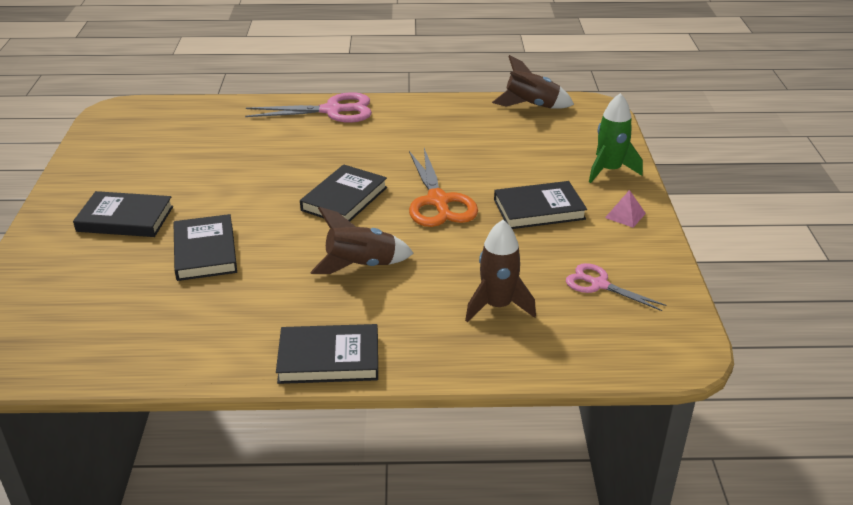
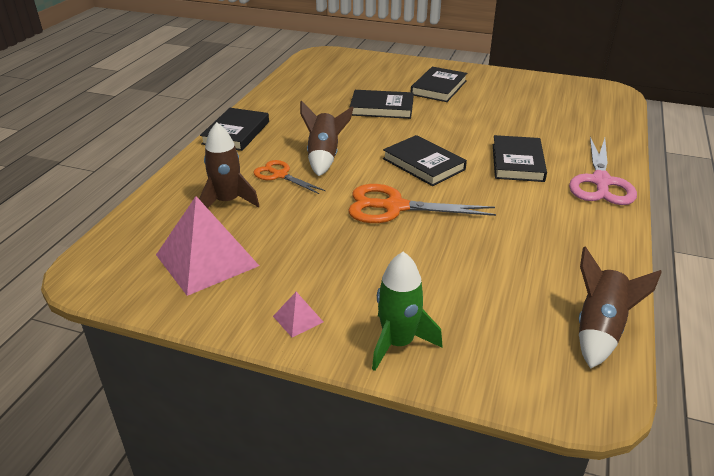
camera: 110 degrees right, 0 degrees up
(420, 286) = (280, 175): none -> orange scissors
(539, 209) = (346, 261): black book -> black book (517, 162)
(599, 284) = (206, 260): pink scissors -> pink pyramid

